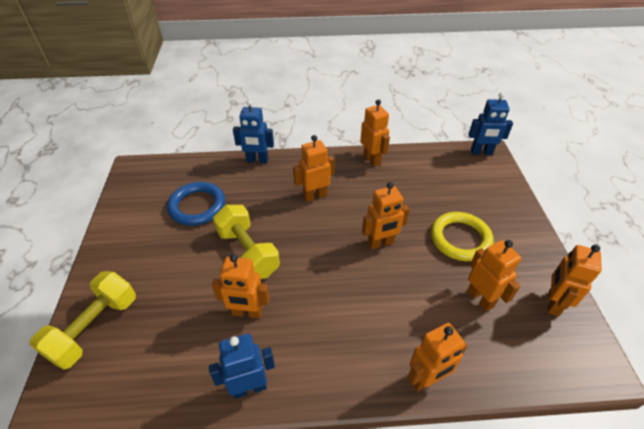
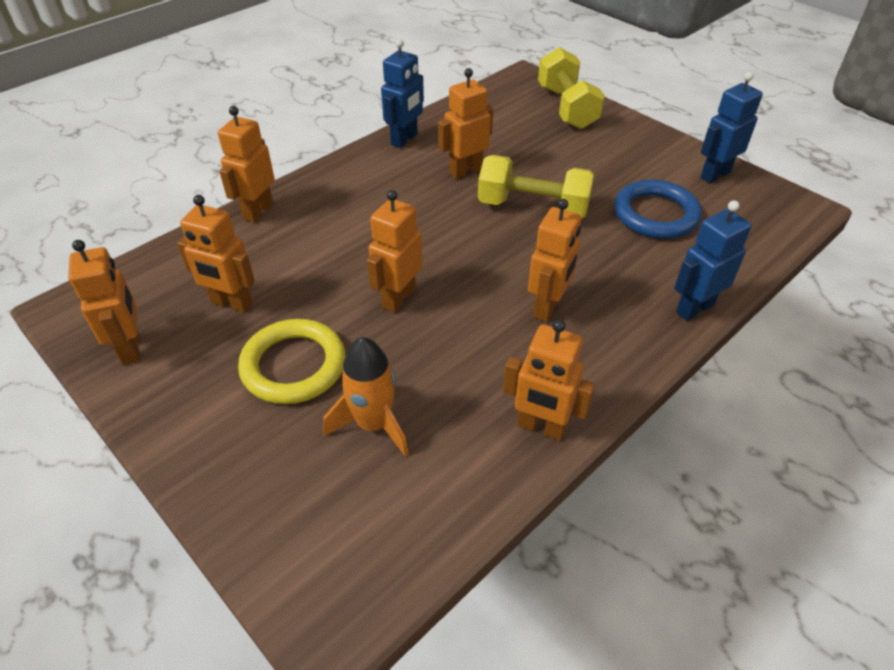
camera: 140 degrees right, 0 degrees up
(437, 194) = (373, 424): none -> orange rocket
(481, 152) = (348, 606): blue robot -> blue robot (715, 174)

